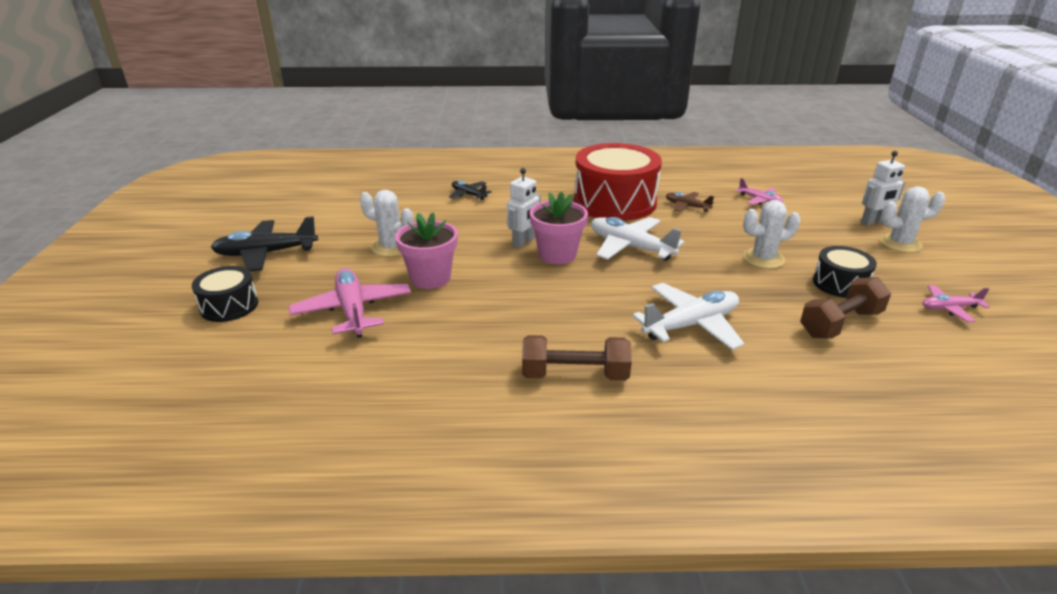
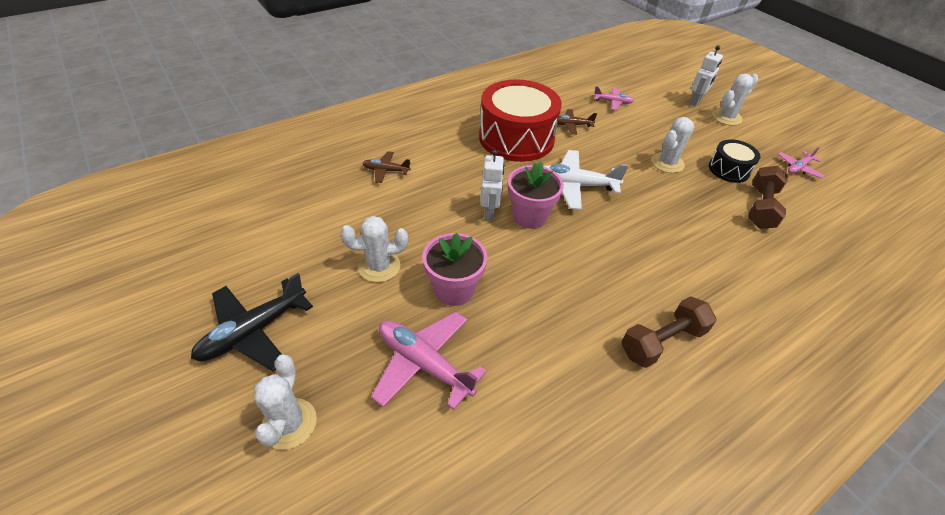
camera: 35 degrees left, 15 degrees up
(229, 306) = (289, 423): black drum -> white cactus
(468, 195) = (386, 171): black plane -> brown plane
(691, 325) = (685, 251): white plane -> none

